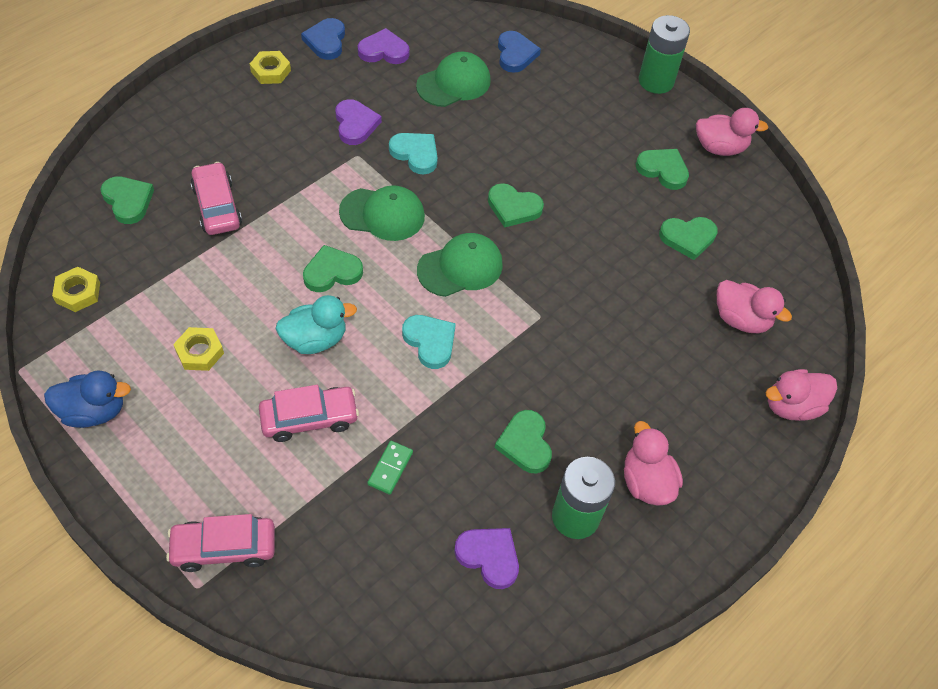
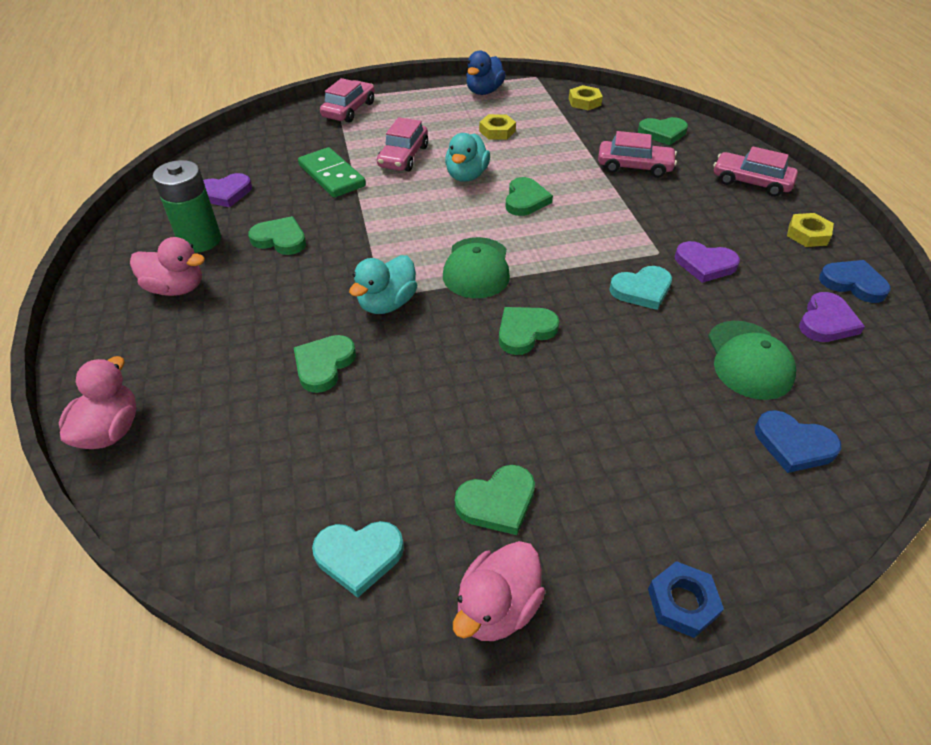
camera: 125 degrees right, 10 degrees down
(200, 117) = (751, 182): none -> pink car
(382, 214) = (572, 244): green cap -> none
(390, 468) = (331, 176): green domino -> green domino, size x1.83
(430, 342) = (415, 225): turquoise heart -> turquoise heart (359, 556)
(547, 308) = (387, 303): none -> turquoise duck
(656, 81) = (682, 602): green battery -> blue nut
(688, 238) = (376, 465): green heart -> green heart (324, 365)
(741, 319) = (236, 449): pink duck -> none

